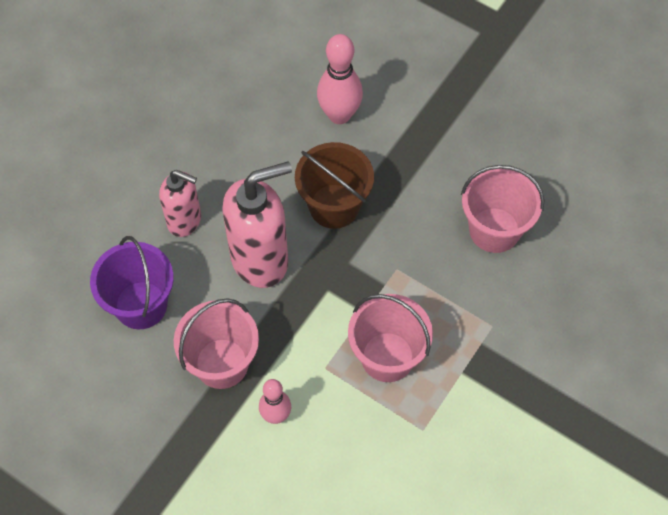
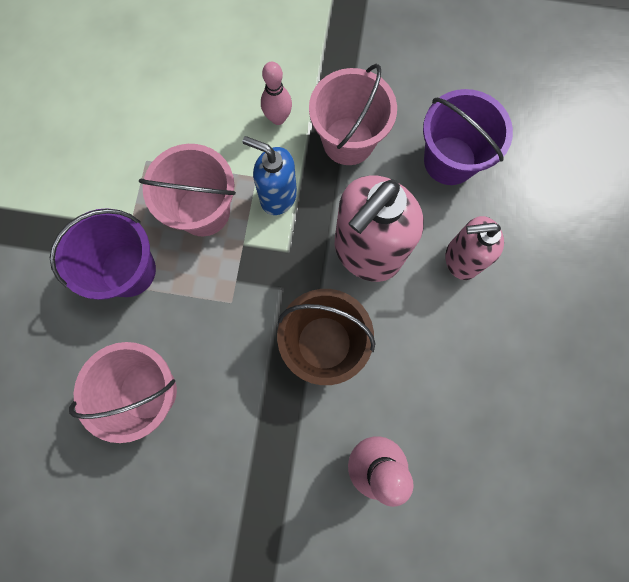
camera: 155 degrees right, 15 degrees up
(313, 340) = (278, 196): none -> blue soap dispenser
(476, 333) = (128, 270): none -> purple bucket

